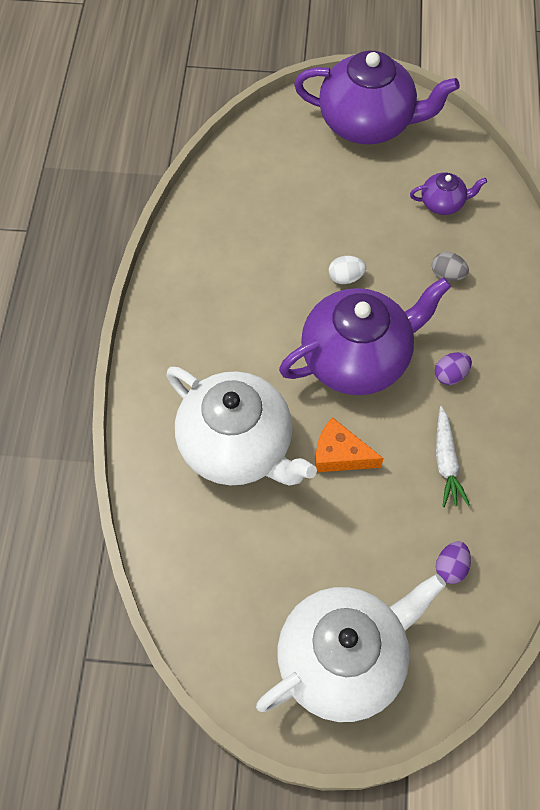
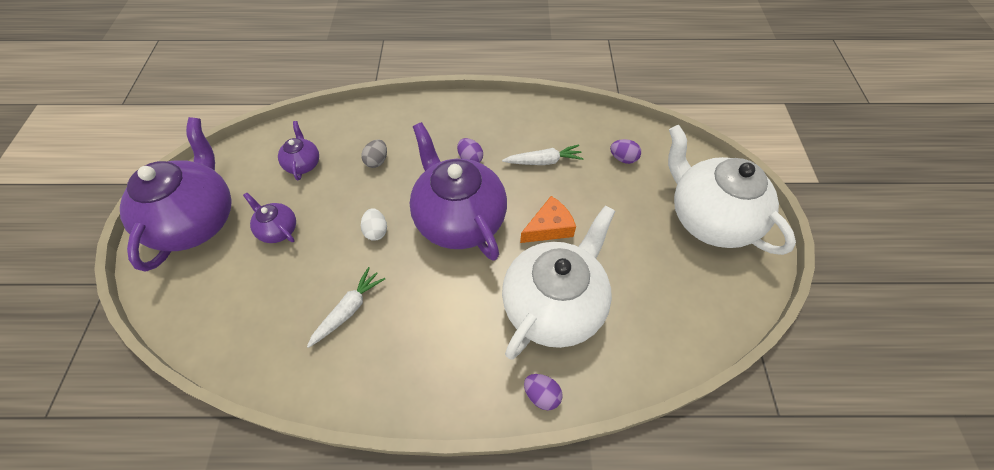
camera: 95 degrees left, 5 degrees down
(143, 422) = (541, 395): none -> purple egg
(253, 258) = (348, 310): none -> white carrot
(340, 455) = (549, 227): orange cheese -> orange cheese turned 135 degrees counterclockwise
(352, 191) = (278, 230): none -> purple teapot

